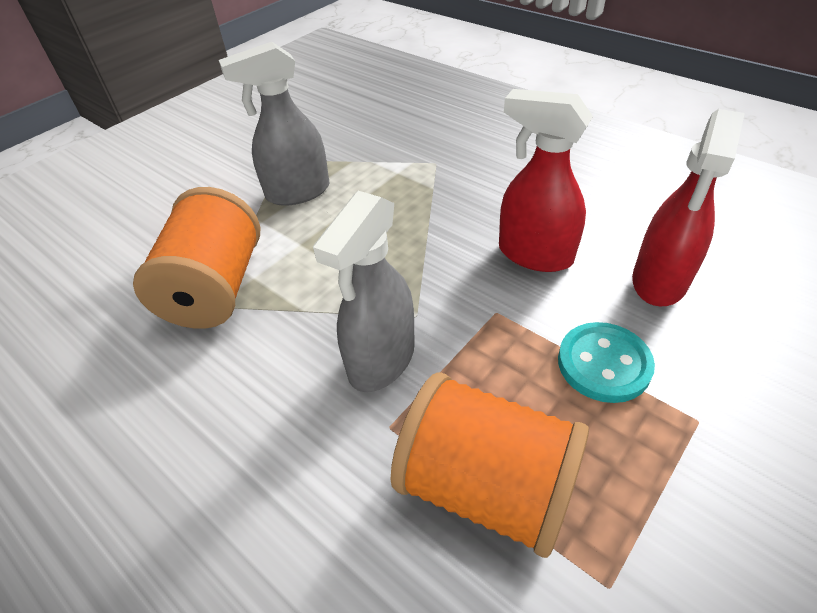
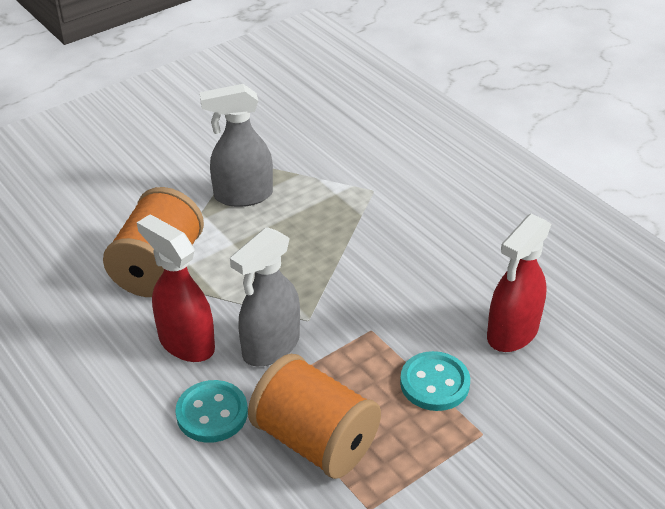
camera: 10 degrees right, 5 degrees down
(329, 476) = (212, 413): none -> turquoise button
(534, 254) = (422, 291): red spray bottle -> red spray bottle (186, 343)

